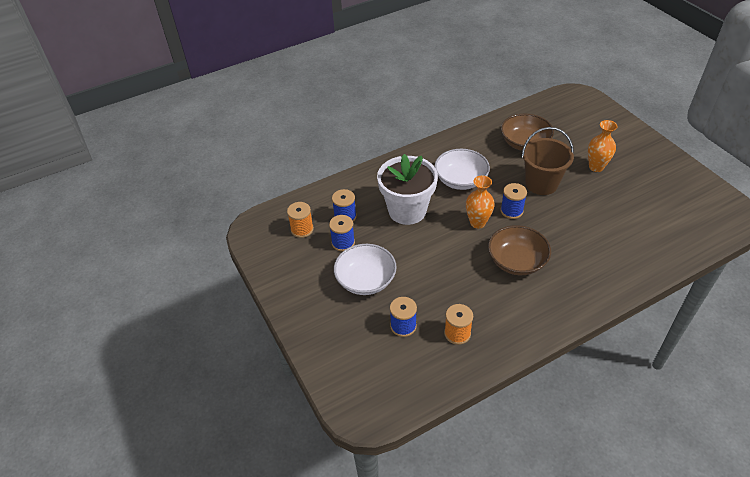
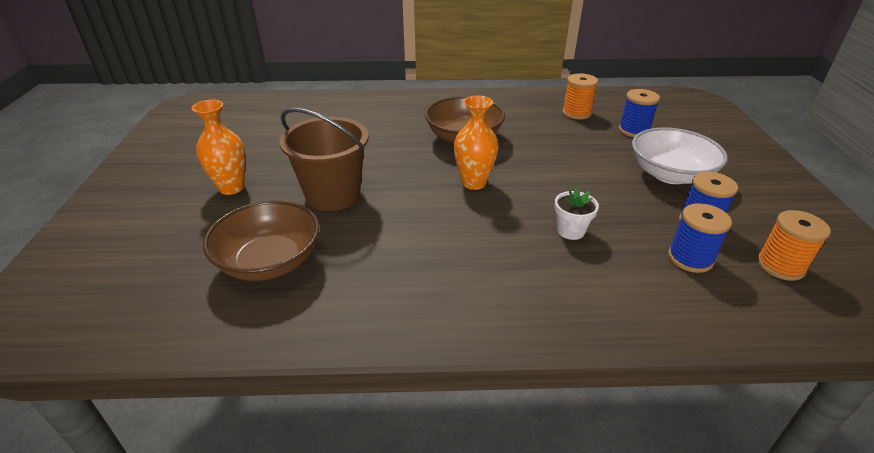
camera: 155 degrees left, 10 degrees down
(407, 210) = (570, 231): white flower pot -> white flower pot, size x0.40
(460, 180) = (446, 243): white bowl -> none
(511, 211) = (414, 180): blue spool -> none

